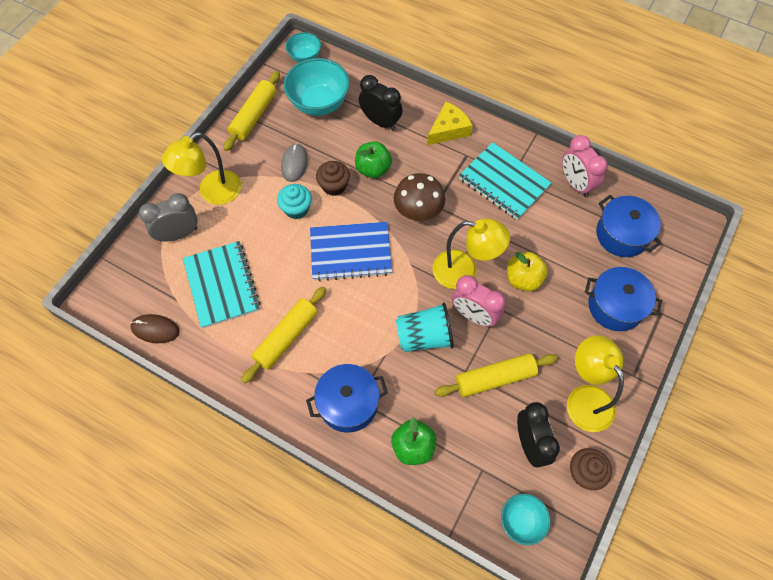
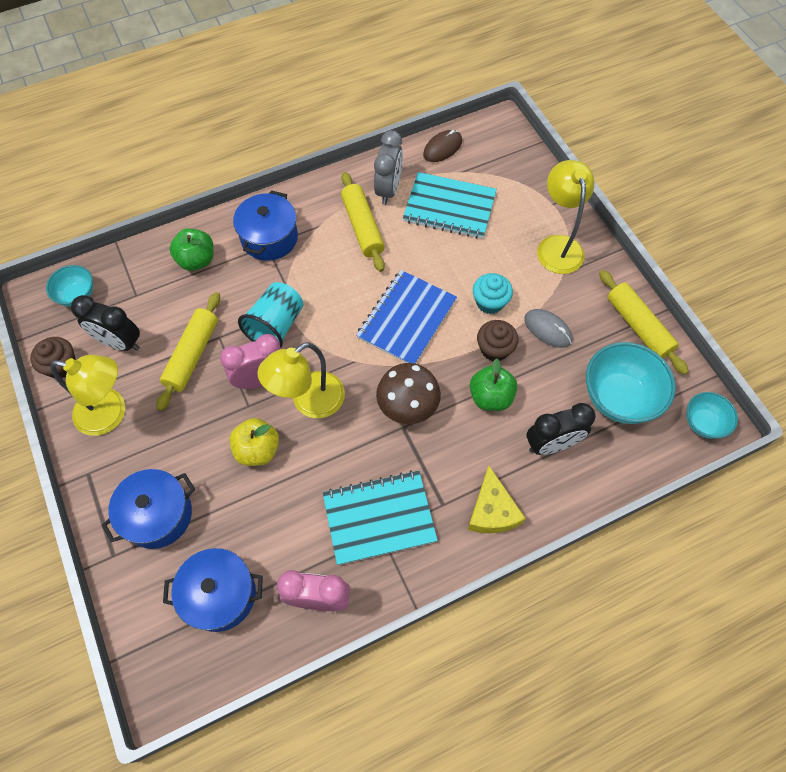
camera: 125 degrees right, 0 degrees up
(178, 234) = (527, 201): grey clock -> grey clock (388, 190)

